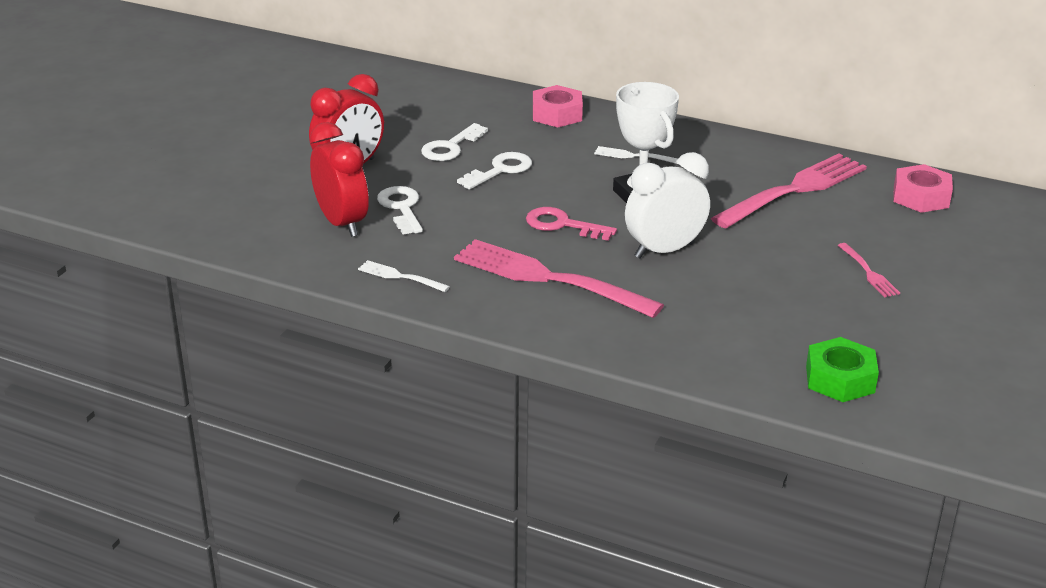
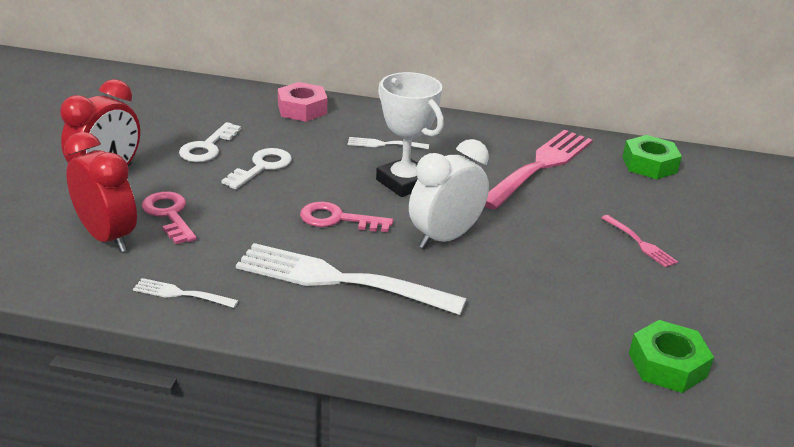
camera: 15 degrees left, 0 degrees up
(401, 208) = (169, 215): white key -> pink key
(550, 279) = (341, 280): pink fork -> white fork
(921, 197) = (649, 165): pink nut -> green nut

